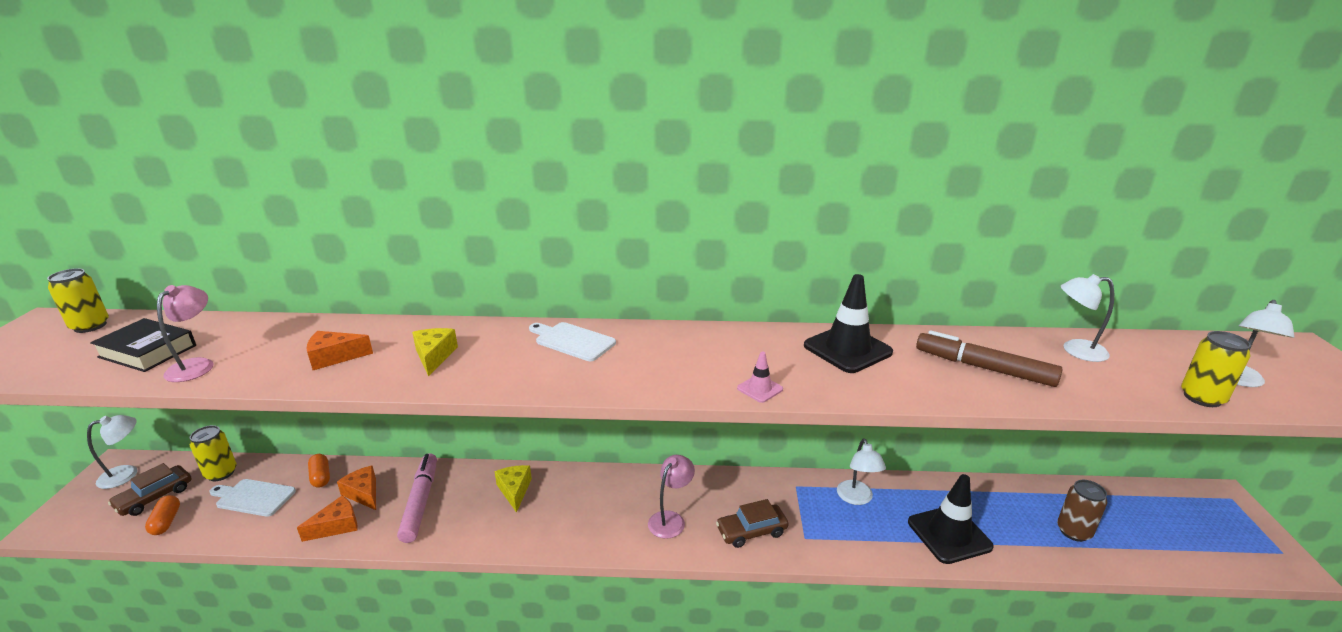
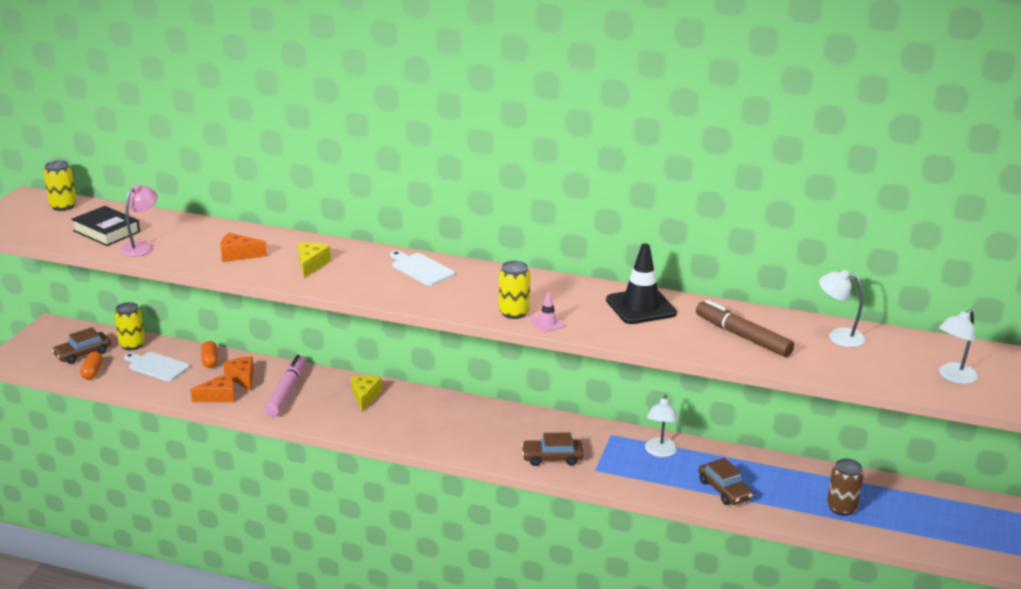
camera: 15 degrees right, 0 degrees up
(126, 474) = (60, 334): white lamp -> none
(671, 519) = (488, 438): pink lamp -> none
(949, 534) = (724, 490): black traffic cone -> brown car
(1202, 398) = (902, 383): yellow can -> yellow can (514, 313)

